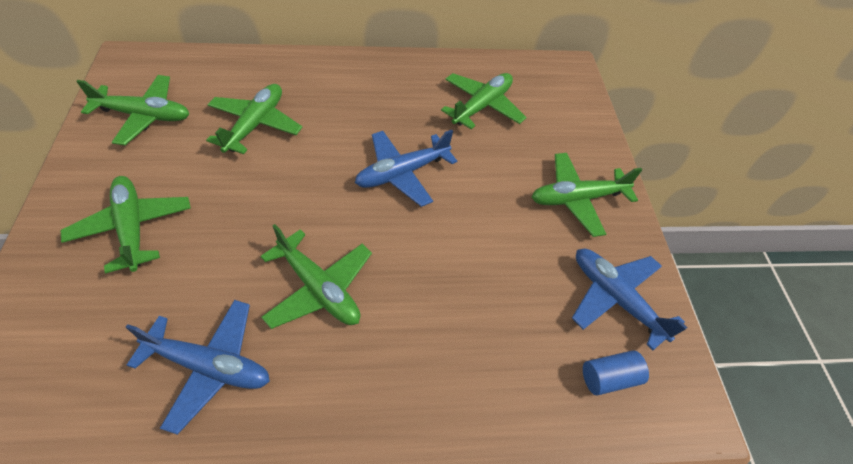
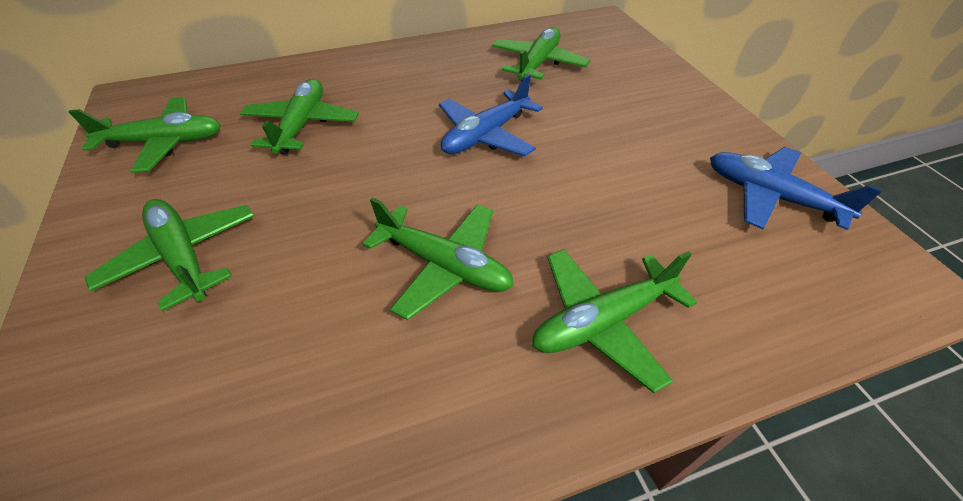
camera: 10 degrees left, 5 degrees down
(209, 366) = (341, 389): blue plane -> none
(577, 199) = (676, 119): green plane -> green plane (602, 321)
(609, 378) = (813, 273): blue cylinder -> none

